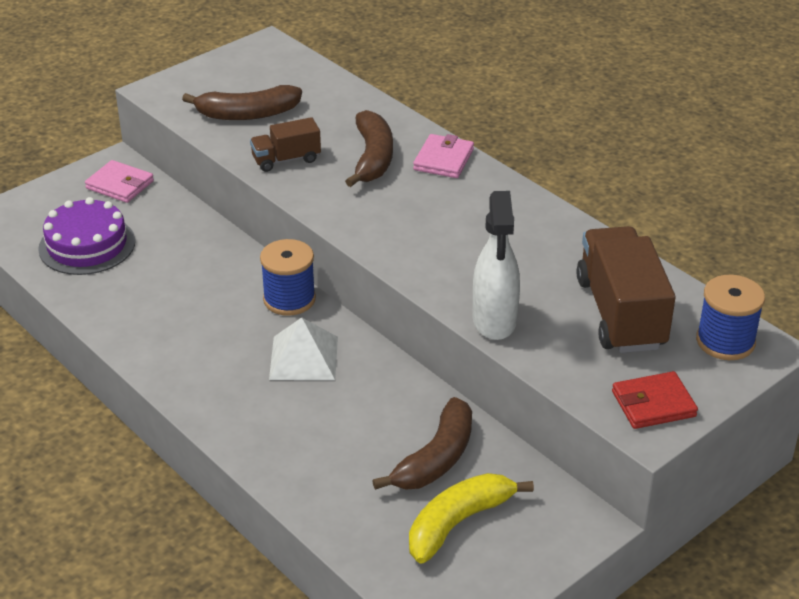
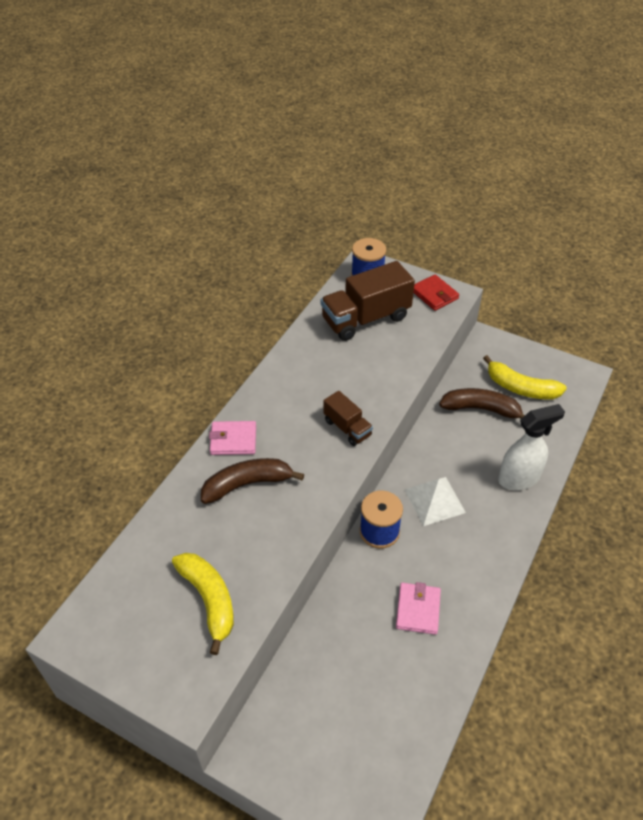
camera: 110 degrees left, 10 degrees up
(87, 245) = (380, 712): purple cake -> none
(120, 185) = (281, 731): pink wallet -> pink wallet (418, 610)
(247, 114) = (209, 600): brown banana -> yellow banana
(286, 159) = (271, 542): brown truck -> brown truck (347, 428)
(494, 321) = (403, 370): white spray bottle -> white spray bottle (519, 478)

